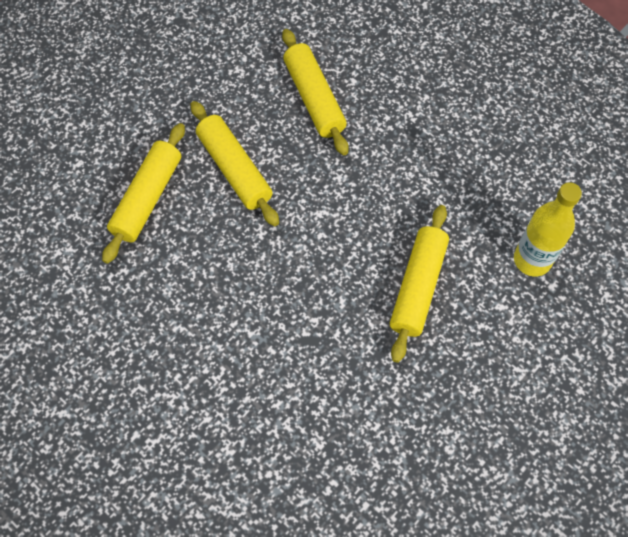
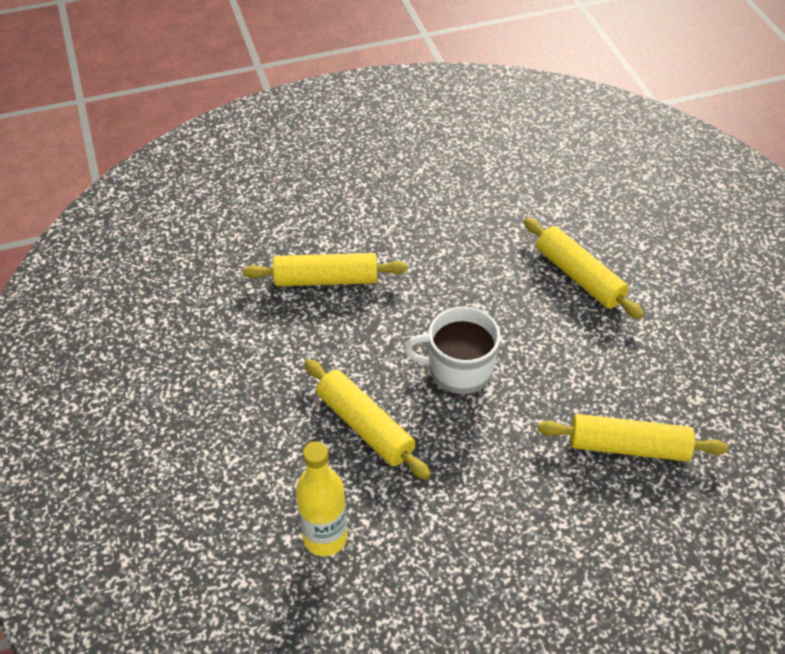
camera: 120 degrees right, 15 degrees down
(234, 169) = (575, 347): yellow rolling pin -> yellow rolling pin (326, 279)
(314, 245) = (458, 370): none -> white mug

